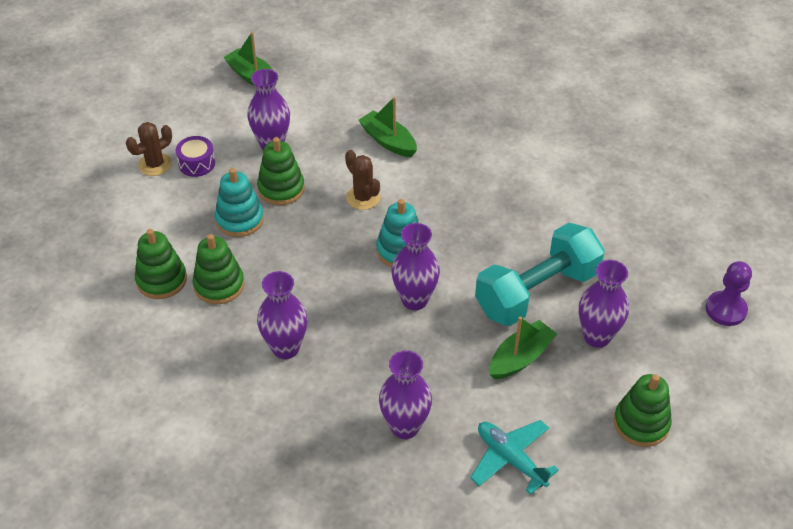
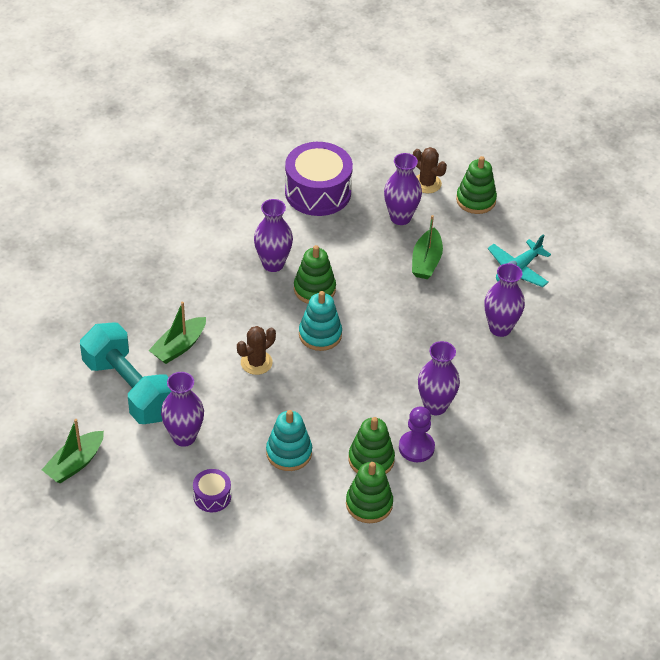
camera: 95 degrees left, 0 degrees up
(155, 164) = (214, 532): brown cactus -> brown cactus (427, 183)
(281, 189) = (246, 424): green stacking toy -> green stacking toy (314, 289)
(414, 300) = (375, 324): purple vase -> purple vase (273, 264)
(520, 358) = (426, 261): green boat -> green boat turned 120 degrees counterclockwise
(537, 292) = (359, 249): turquoise dumbbell -> turquoise dumbbell (130, 388)
(632, 258) = (318, 192): none -> purple drum
(725, 309) = (366, 146): purple pawn -> purple pawn (416, 447)

